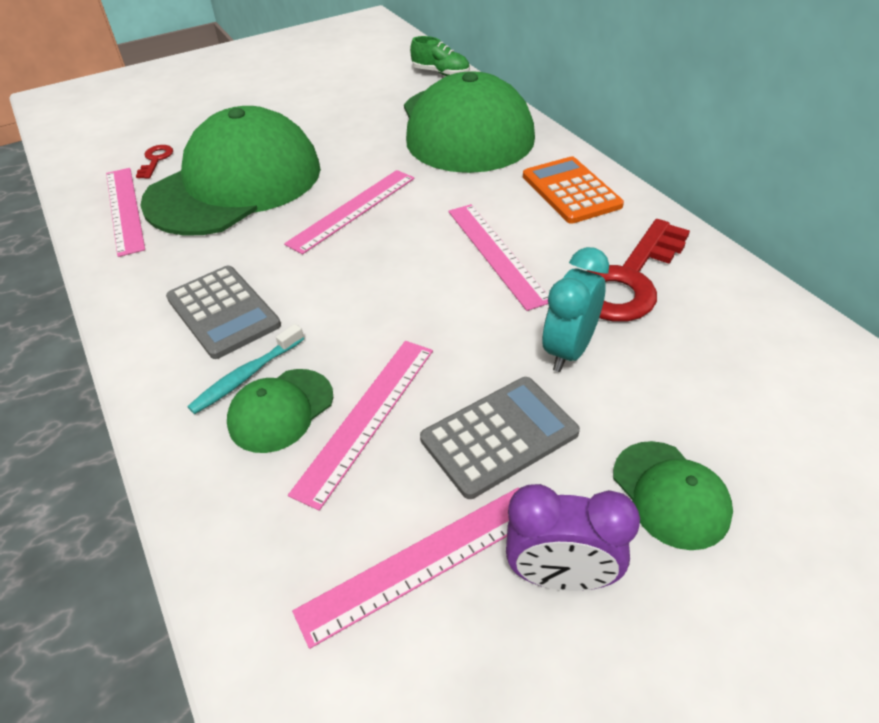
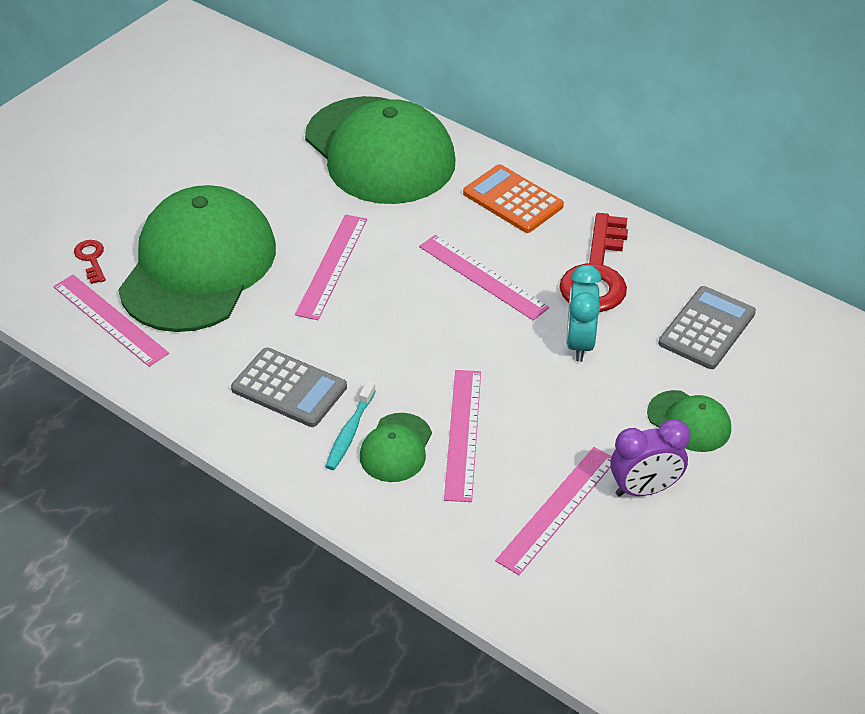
camera: 25 degrees left, 0 degrees up
(441, 73) = (313, 85): green shoe -> none
(499, 436) = (563, 418): grey calculator -> grey calculator (706, 328)

